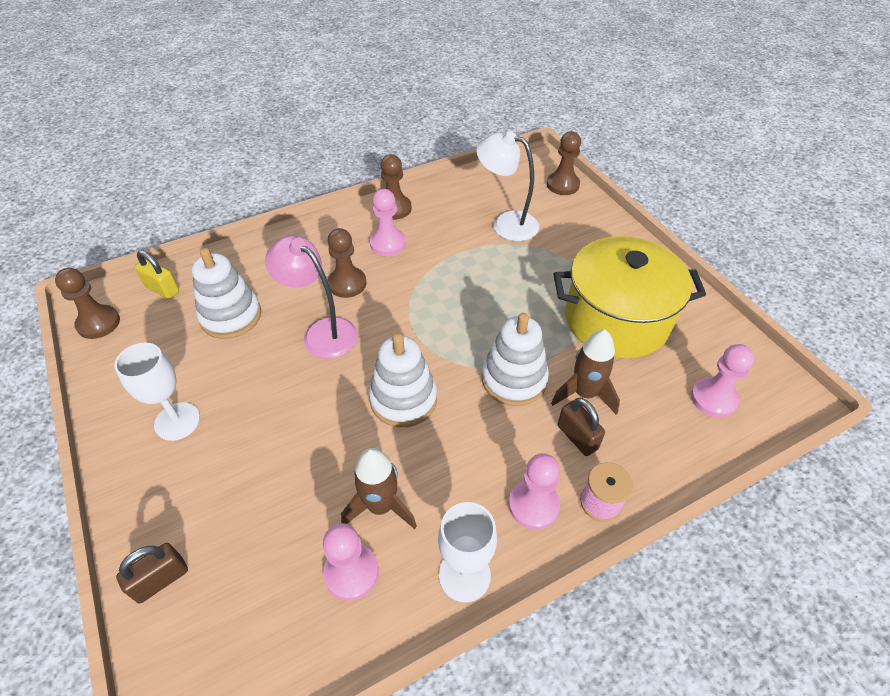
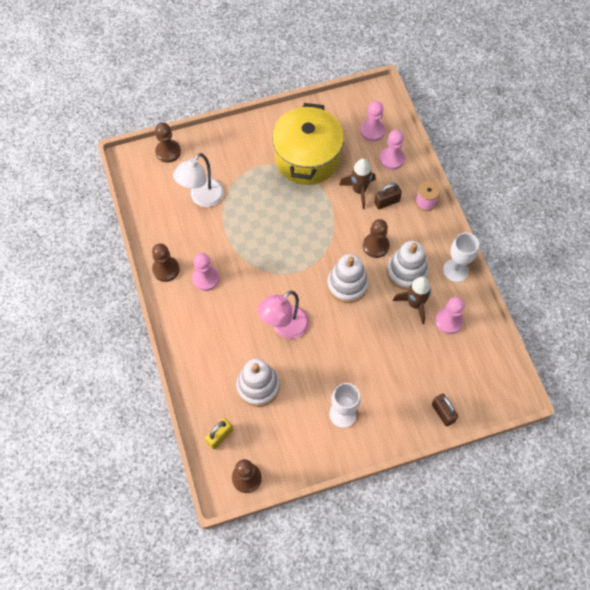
camera: 80 degrees left, 15 degrees up
(347, 284) = (242, 309): brown pawn -> brown pawn (375, 246)
(514, 379) = (343, 224): white stacking toy -> white stacking toy (406, 272)
(533, 505) = (423, 232): pink pawn -> pink pawn (392, 159)

